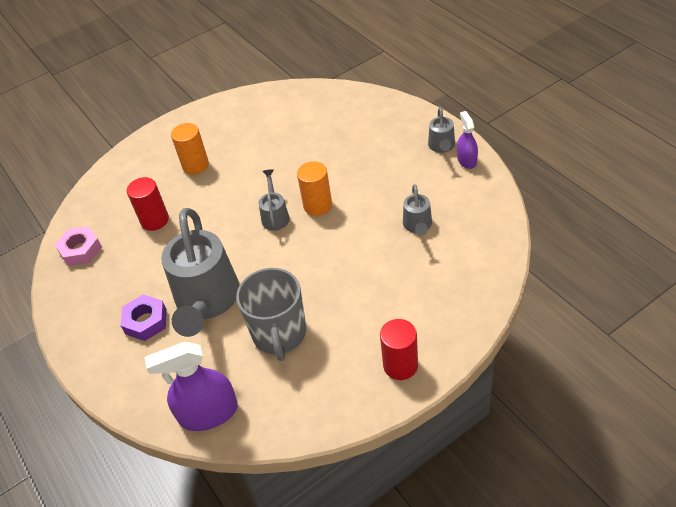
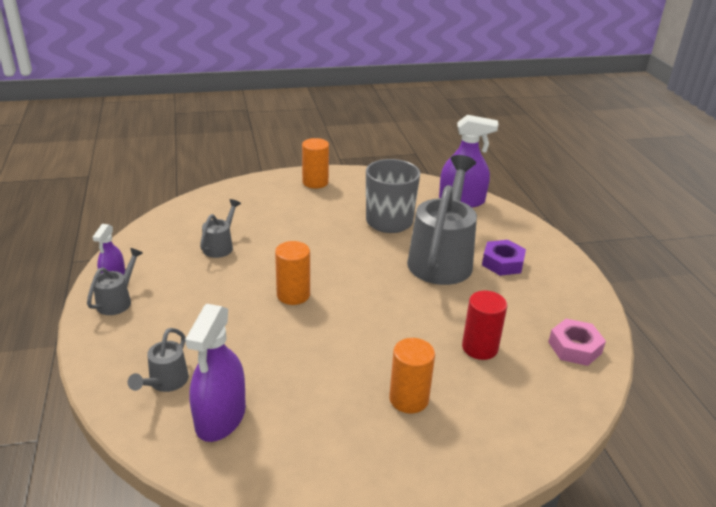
camera: 165 degrees left, 15 degrees down
(275, 216) = (342, 301): grey watering can -> grey watering can (165, 382)
(303, 113) = (220, 417): none -> purple spray bottle
(400, 365) = (315, 182): red cylinder -> orange cylinder

